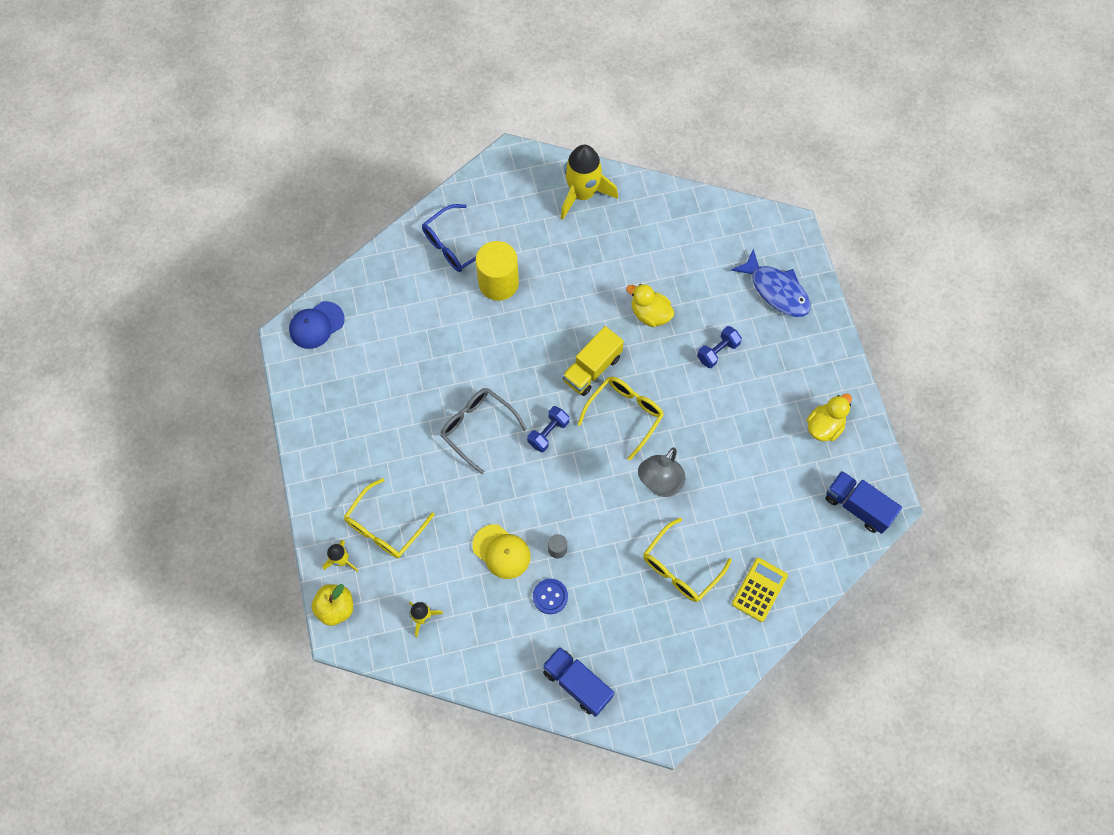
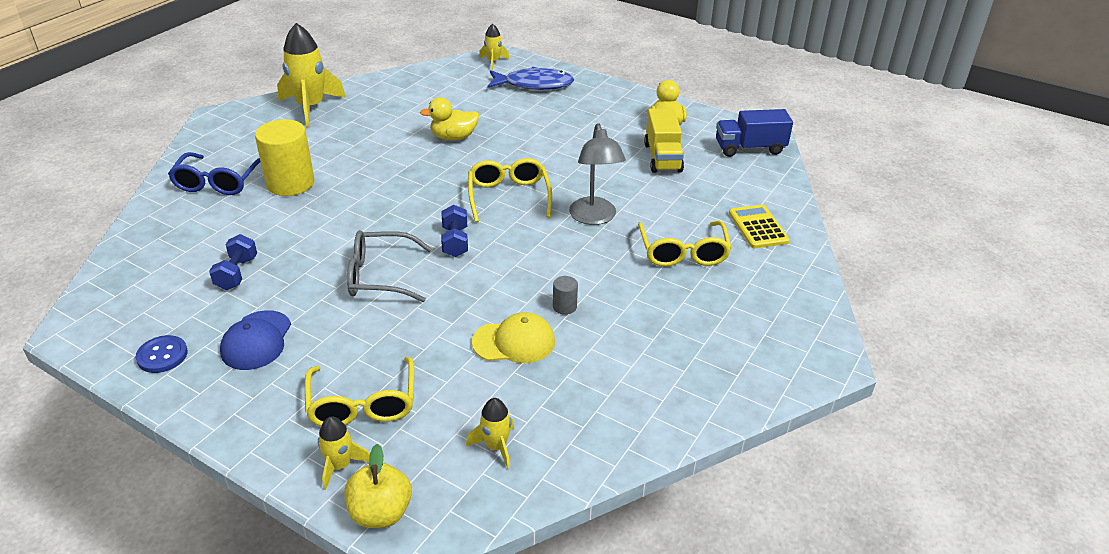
camera: 45 degrees left, 30 degrees down
(316, 325) = (104, 303): blue cap -> blue cap (256, 340)
(550, 596) = (603, 342): blue button -> blue button (162, 355)
(577, 683) = (714, 384): blue truck -> none
(592, 368) = (444, 187): yellow truck -> yellow truck (662, 157)
(717, 351) = (535, 130): blue dumbbell -> blue dumbbell (237, 273)
(775, 231) = (493, 62): none -> yellow rocket

